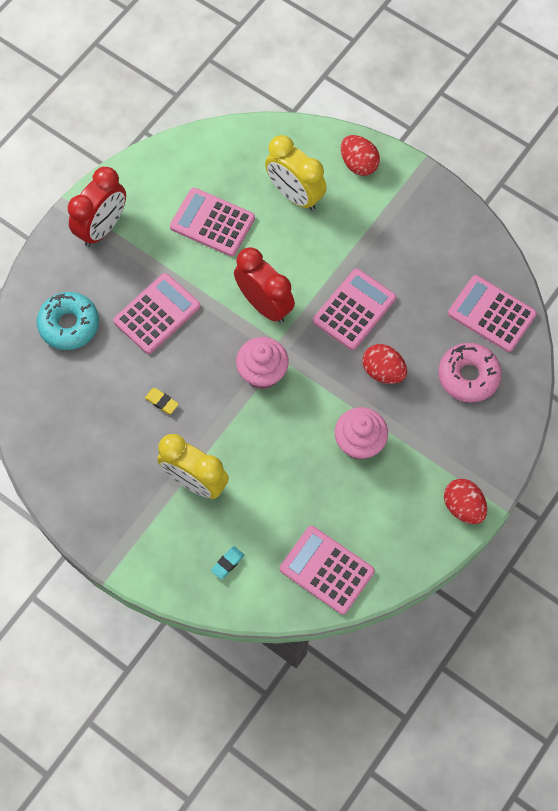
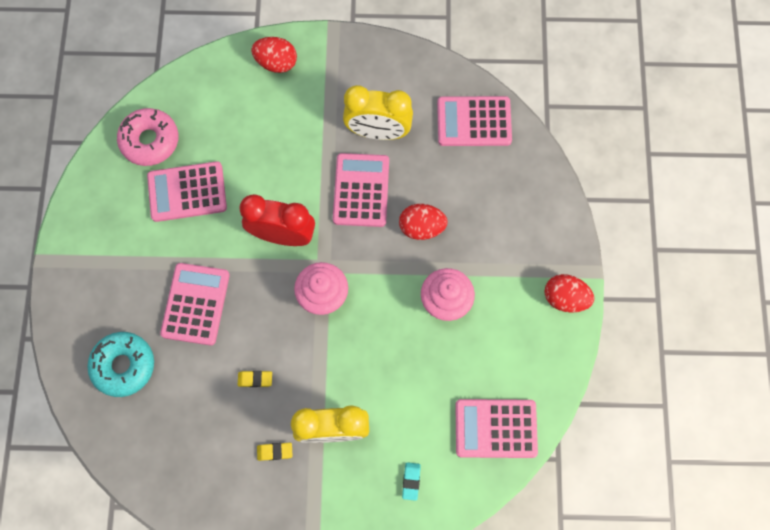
camera: 35 degrees left, 5 degrees up
(102, 228) = (92, 259): red clock -> none
(137, 467) = (275, 451): none -> yellow eraser
(295, 195) = (241, 123): yellow clock -> yellow clock (378, 132)
(468, 376) = (492, 186): pink donut -> pink donut (150, 141)

